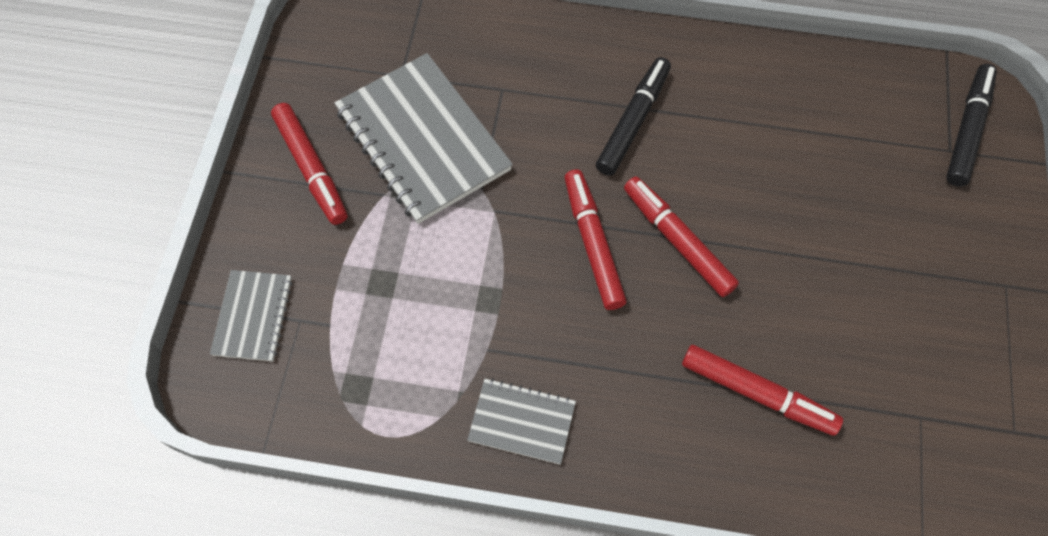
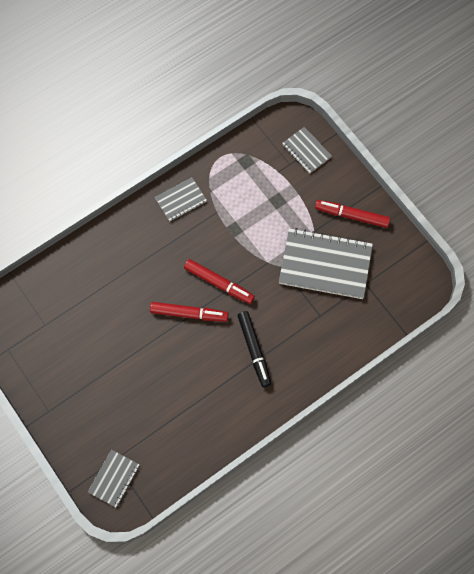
camera: 135 degrees right, 5 degrees up
(757, 393) = (110, 281): red marker -> none
(967, 130) = (114, 478): black marker -> grey notebook

